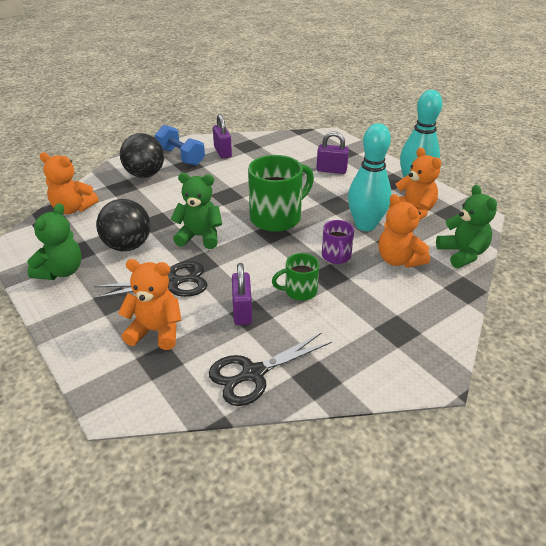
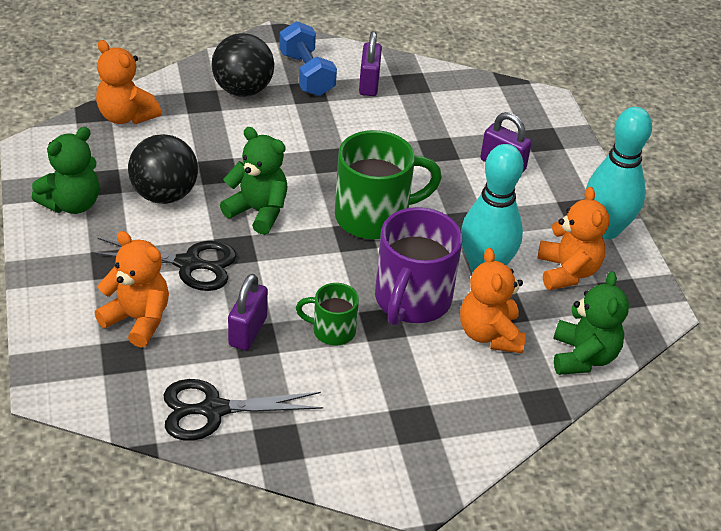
camera: 20 degrees right, 5 degrees up
(336, 256) = (411, 300): purple mug -> purple mug, size x1.88

